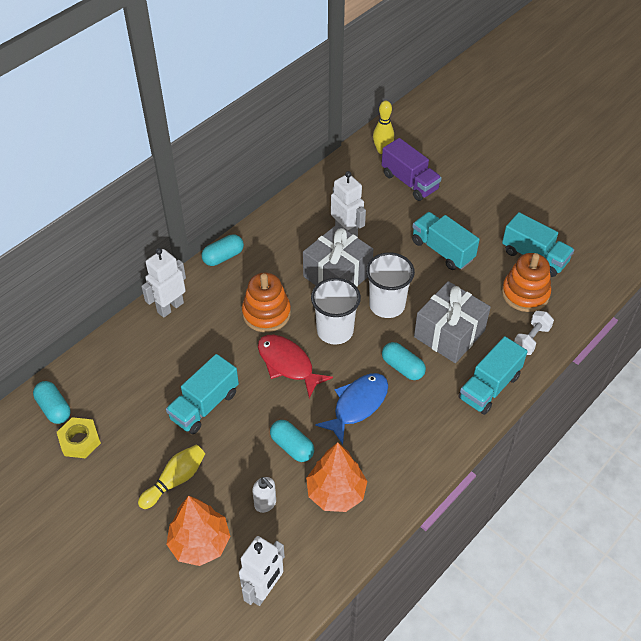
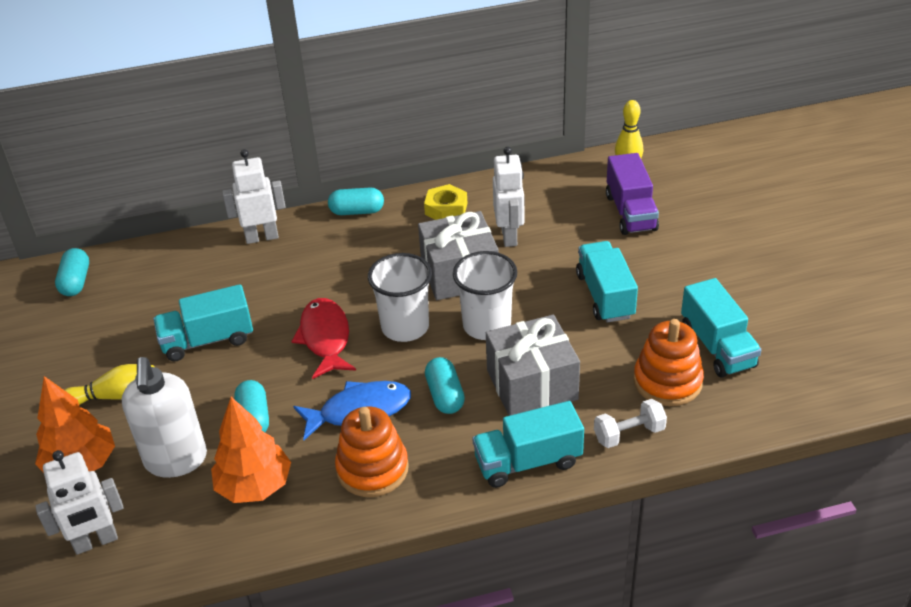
camera: 35 degrees right, 10 degrees down
(80, 441) = (69, 320): yellow nut -> yellow nut (446, 209)
(265, 503) = (176, 460): white soap dispenser -> white soap dispenser, size x2.09
(266, 313) = (350, 281): orange stacking toy -> orange stacking toy (372, 469)

